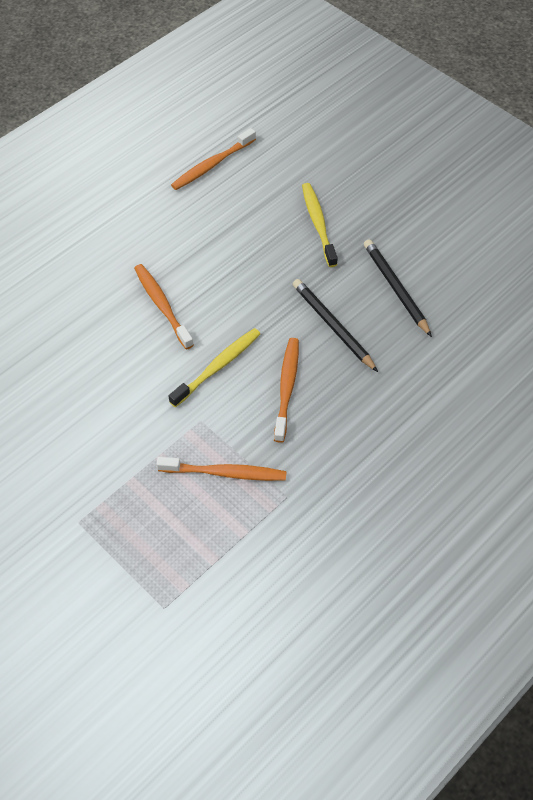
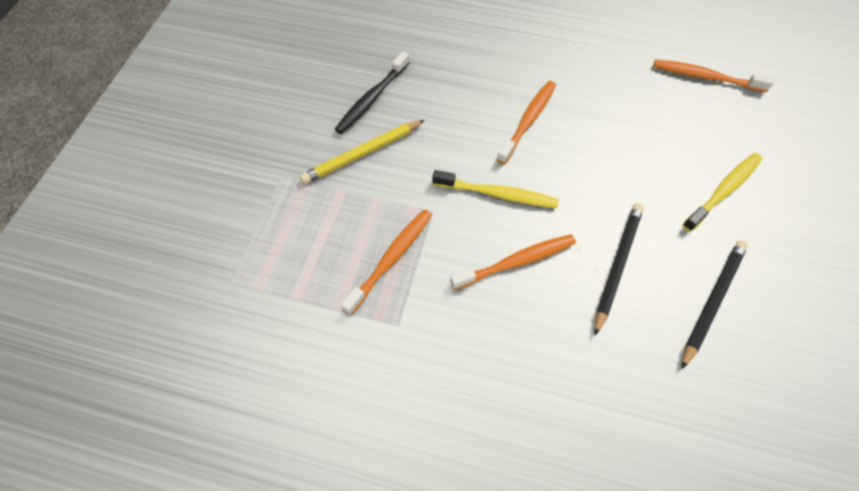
camera: 60 degrees right, 5 degrees up
(44, 408) = (372, 98): none -> black toothbrush
(102, 445) = (362, 154): none -> yellow pencil
(225, 473) = (391, 259): orange toothbrush -> orange toothbrush turned 120 degrees counterclockwise

